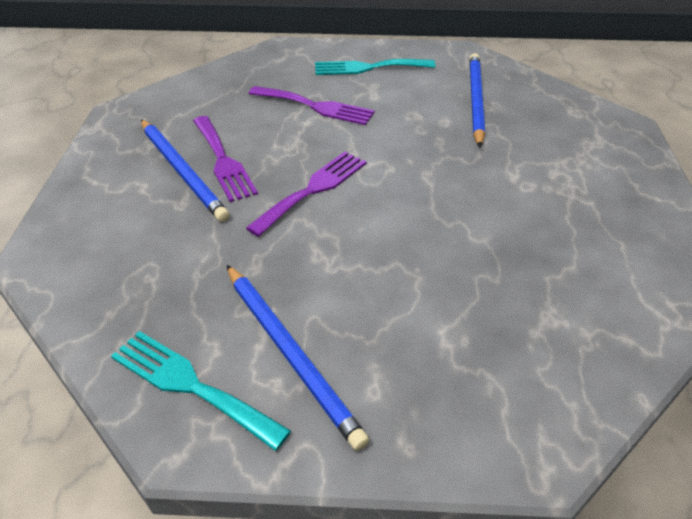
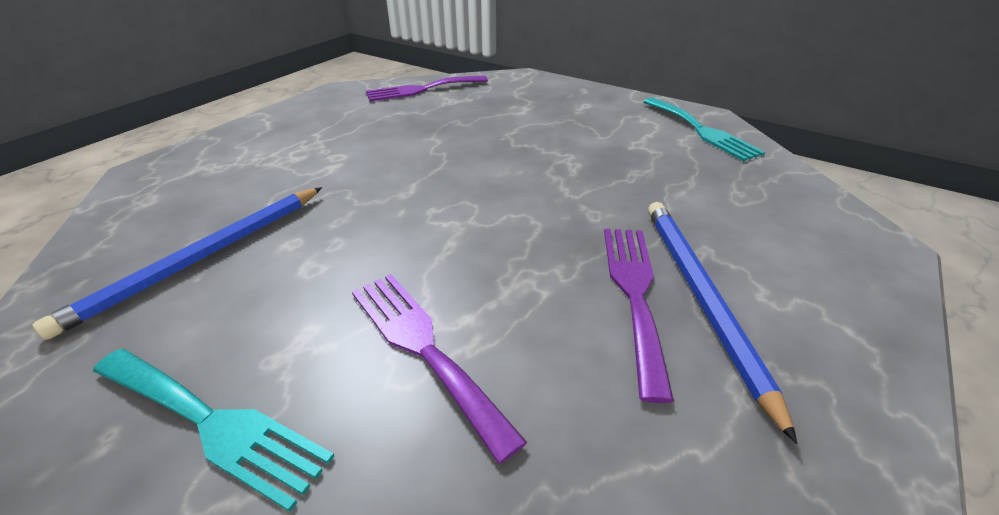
camera: 150 degrees left, 5 degrees down
(290, 353) = (628, 126): blue pencil -> none
(313, 189) = (537, 215): purple fork -> purple fork (422, 89)

